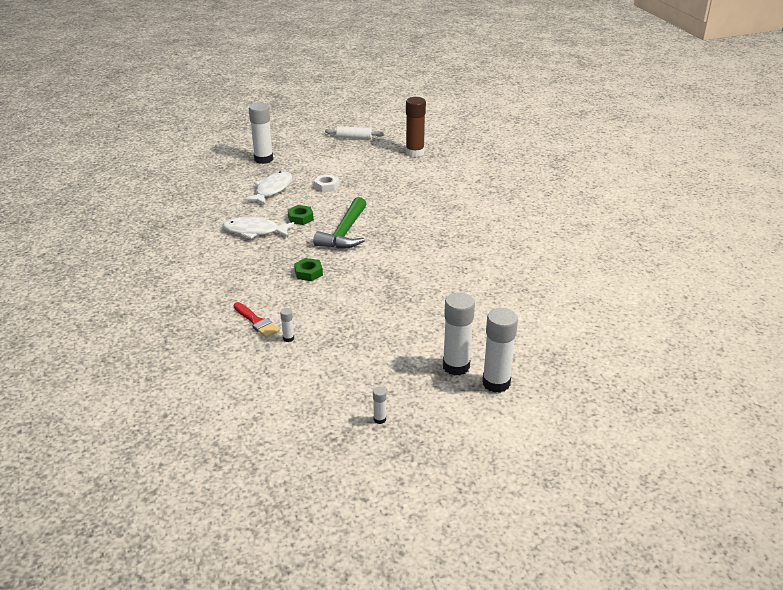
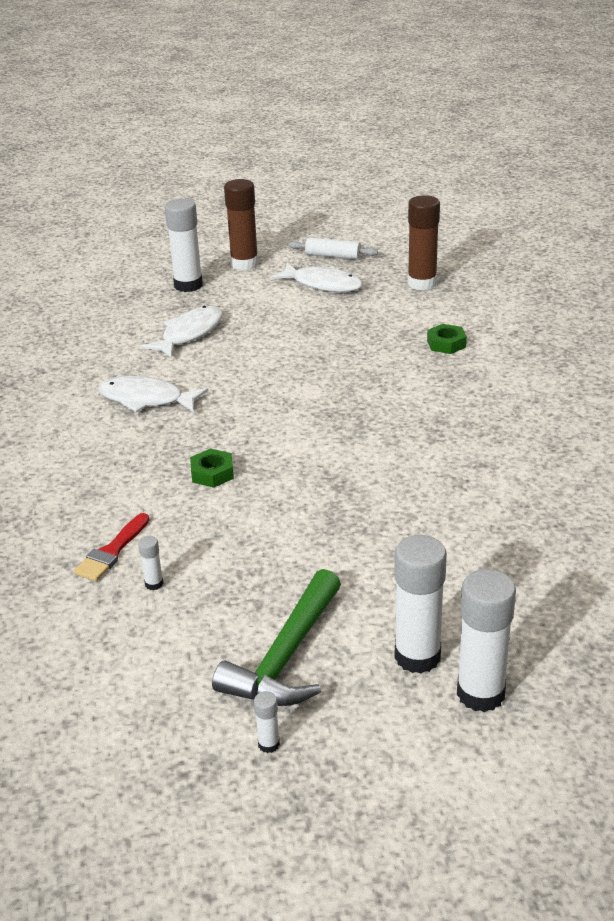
camera: 10 degrees right, 0 degrees up
(257, 322) = (111, 551): red brush -> red brush turned 60 degrees clockwise
(297, 144) = (244, 264): none -> brown glue stick
(300, 218) = (221, 381): green nut -> green nut (446, 344)
(326, 186) = (273, 332): white nut -> none
(345, 233) = (284, 409): green hammer -> green hammer (286, 657)
(352, 156) = (323, 284): none -> white fish

